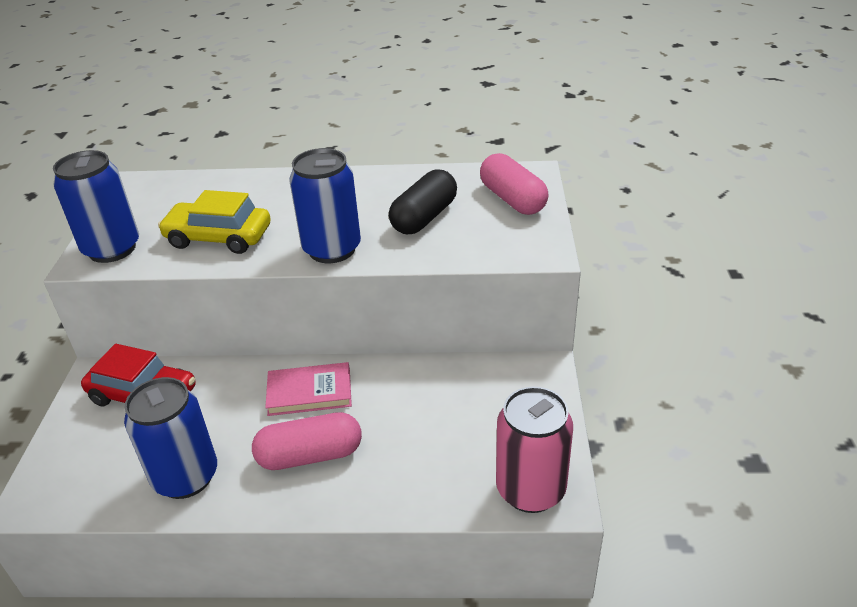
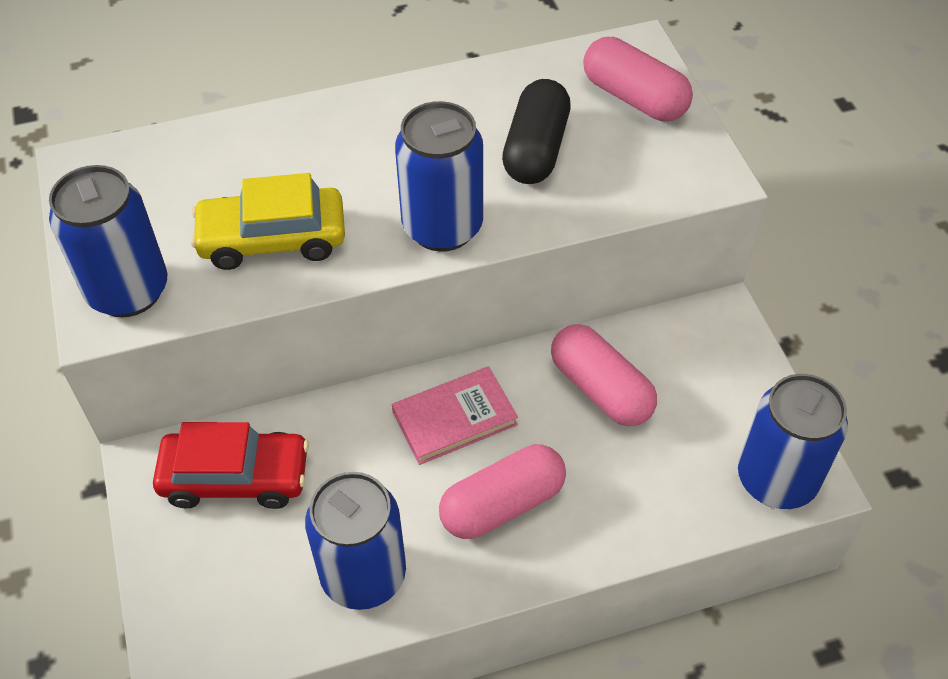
camera: 20 degrees left, 15 degrees up
(425, 397) = (601, 389): none -> pink capsule
(530, 490) = (776, 479): pink can -> blue can

